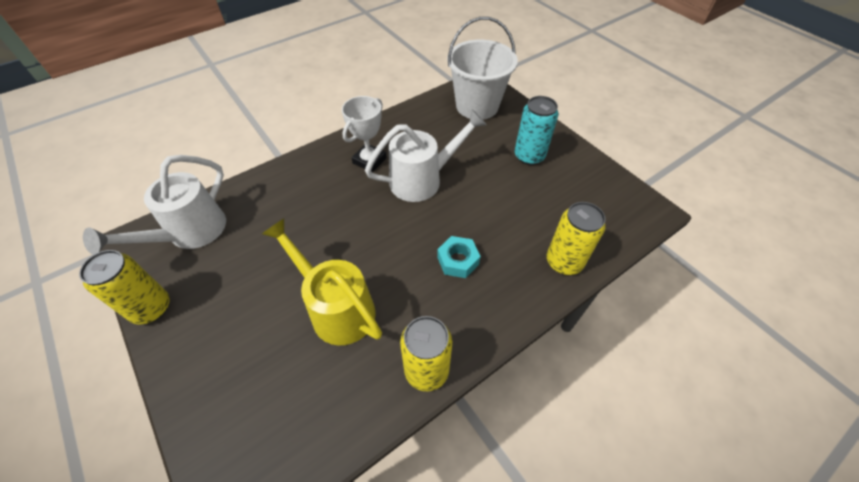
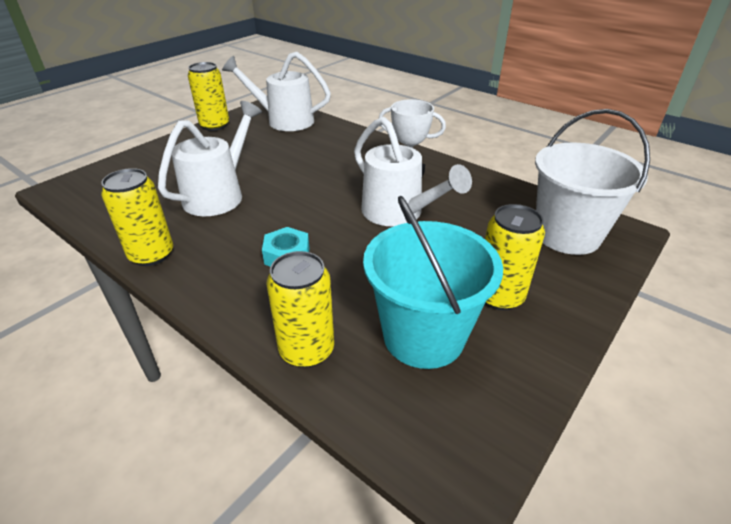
camera: 75 degrees right, 15 degrees down
(336, 308) = (219, 194): yellow watering can -> white watering can
(529, 156) = (499, 296): turquoise can -> yellow can
(558, 200) = (423, 336): none -> turquoise bucket

